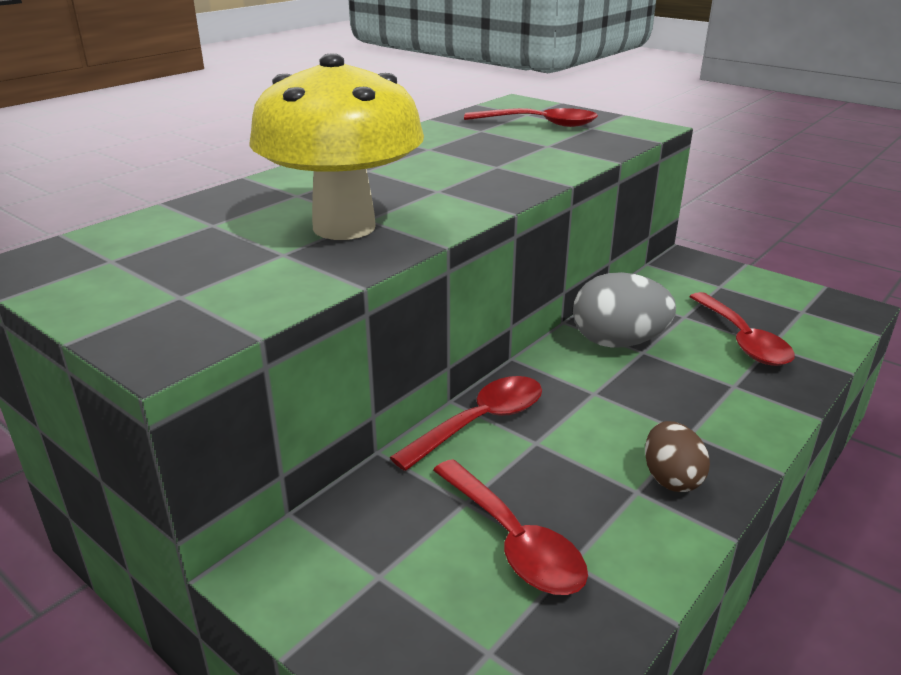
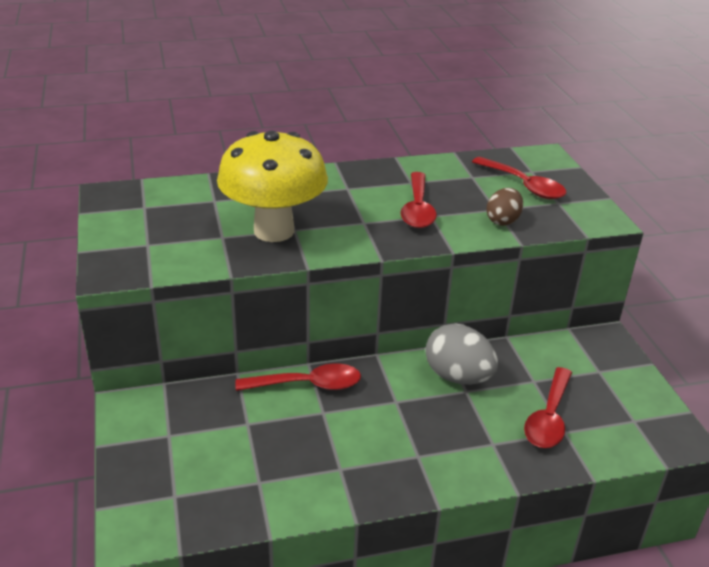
camera: 35 degrees right, 5 degrees up
(513, 541) = (245, 456): red spoon -> red spoon (417, 209)
(671, 478) = (368, 473): brown egg -> brown egg (503, 221)

